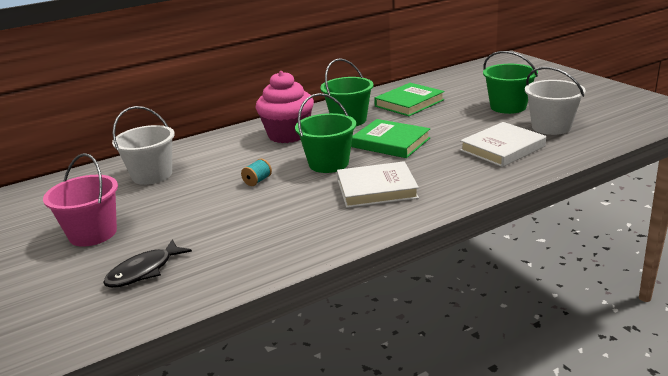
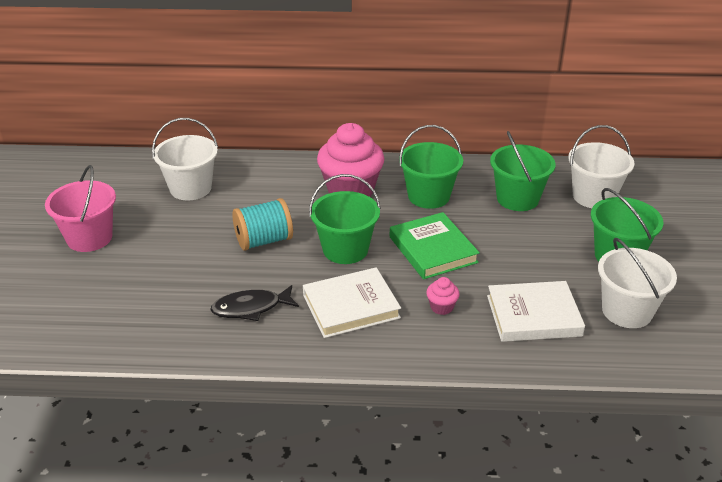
camera: 30 degrees right, 10 degrees up
(144, 271) = (86, 301): black fish -> black fish (251, 308)
(257, 181) = (264, 240): turquoise spool -> turquoise spool, size x1.92
(376, 189) = (351, 306): white book -> white book turned 45 degrees counterclockwise
(409, 103) = (517, 199): green book -> green bucket
(439, 166) = (441, 307): none -> pink cupcake
(453, 88) = (593, 196): none -> white bucket

